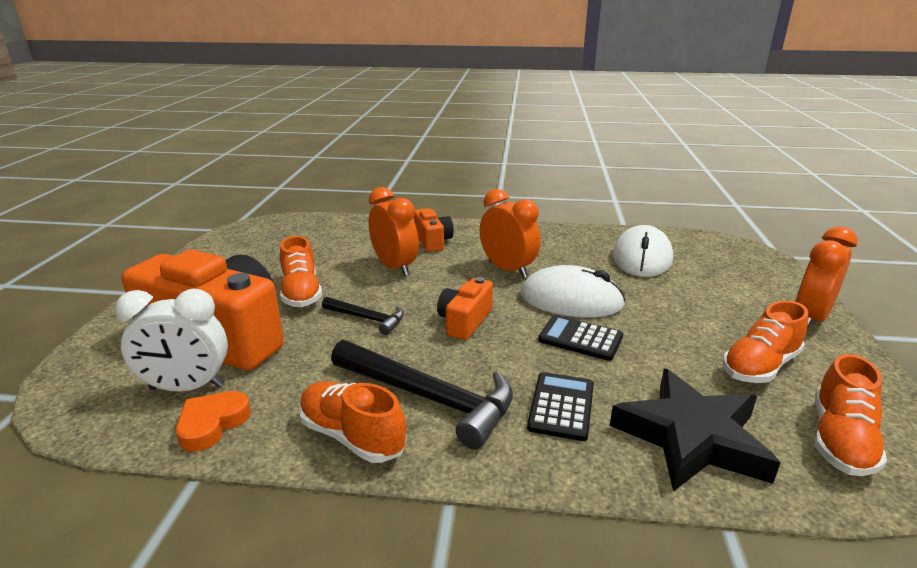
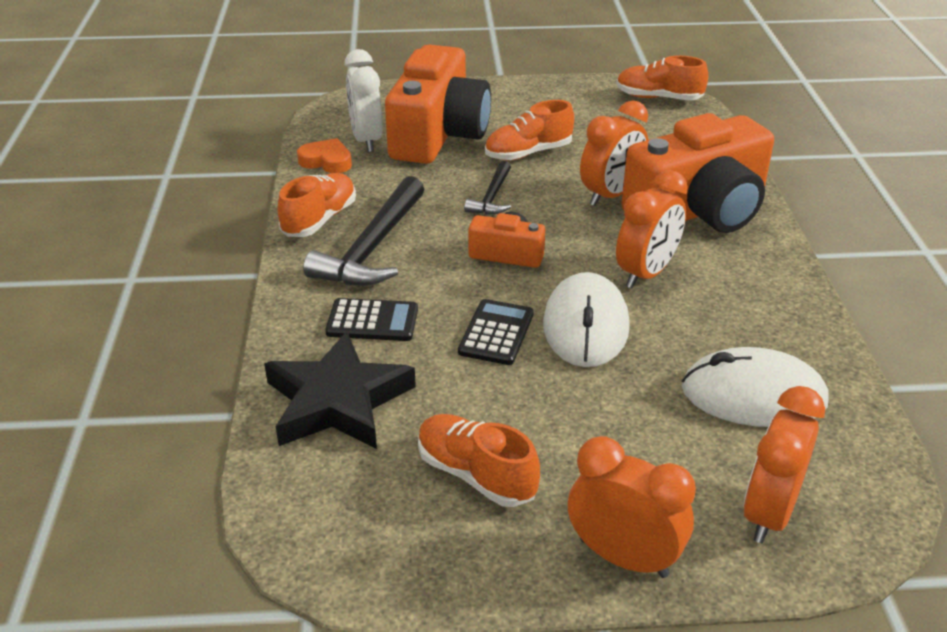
camera: 80 degrees right, 10 degrees up
(432, 241) = (699, 210): orange camera -> orange camera, size x2.12
(746, 270) = (769, 513): none -> orange clock
(840, 440) = (345, 512): orange shoe -> orange shoe (658, 98)

